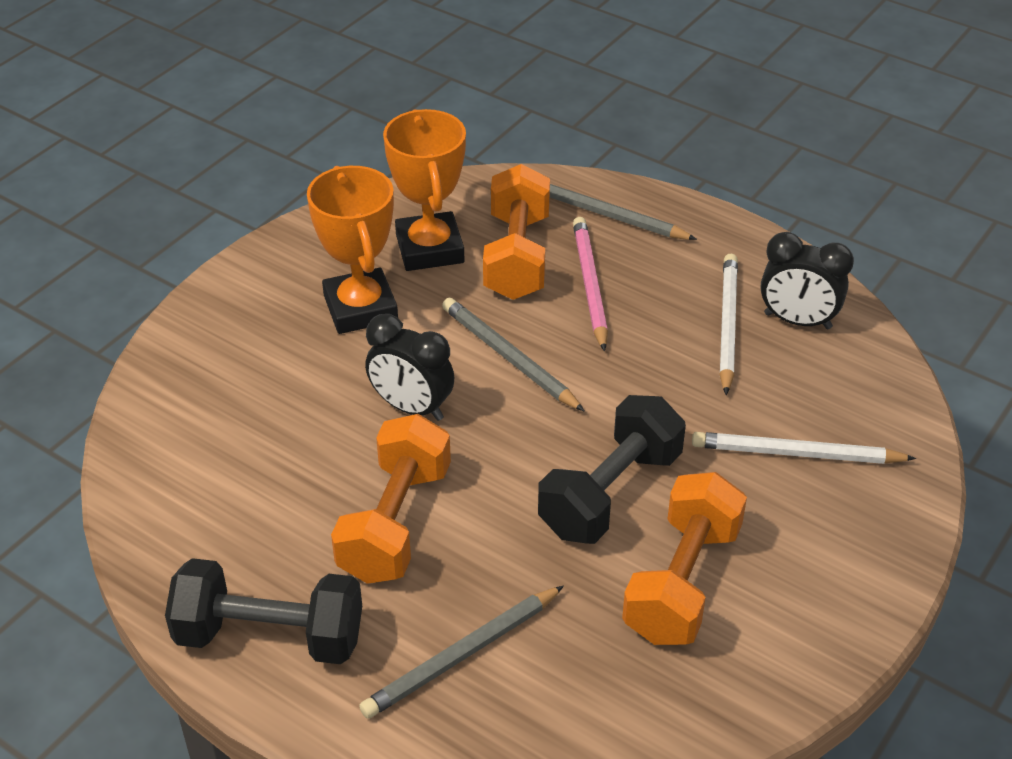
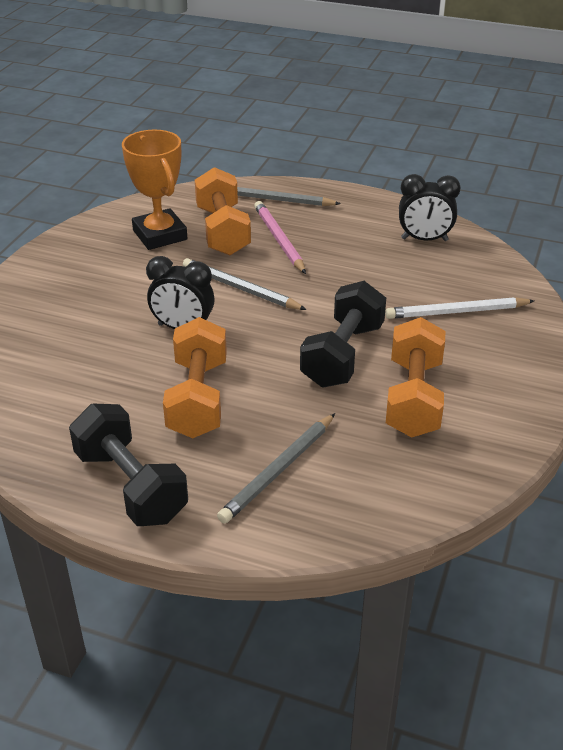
camera: 15 degrees left, 5 degrees down
(270, 636) = (131, 486): black dumbbell -> black dumbbell turned 60 degrees clockwise
(360, 308) = (123, 276): orange trophy -> none
(727, 325) = (380, 248): white pencil -> none

